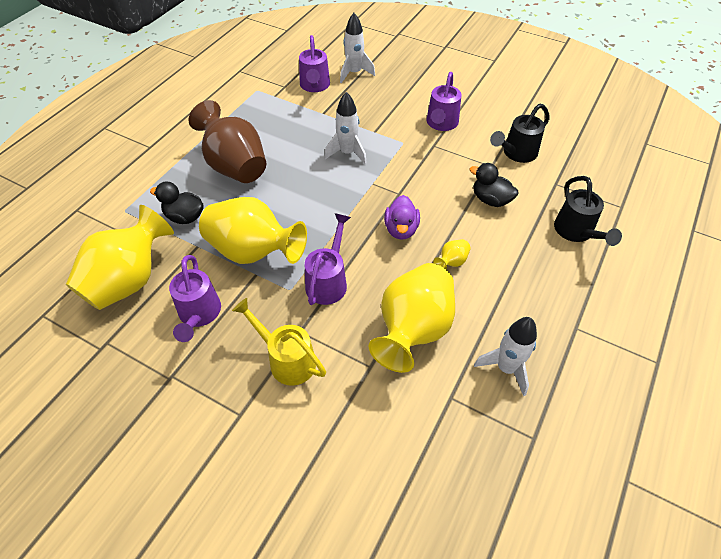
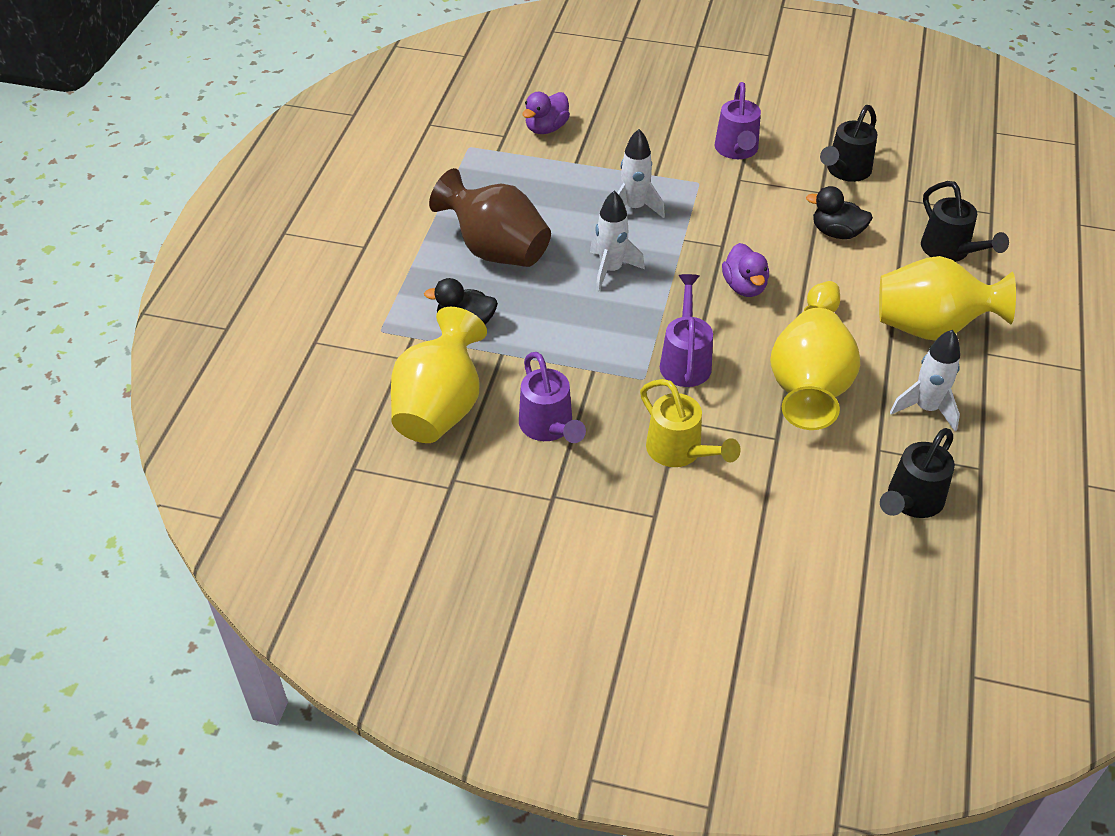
camera: 15 degrees left, 5 degrees down
(253, 252) = (577, 346): yellow vase -> yellow vase (930, 328)
(287, 360) = (679, 451): yellow watering can -> yellow watering can turned 150 degrees counterclockwise
(315, 86) = (546, 128): purple watering can -> purple duck
(354, 73) = (591, 102): white rocket -> white rocket (610, 270)
(460, 456) = (911, 501): none -> black watering can

